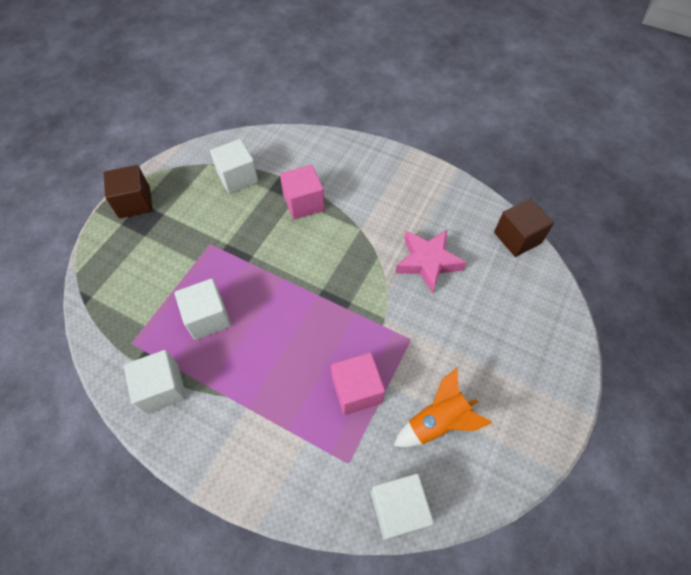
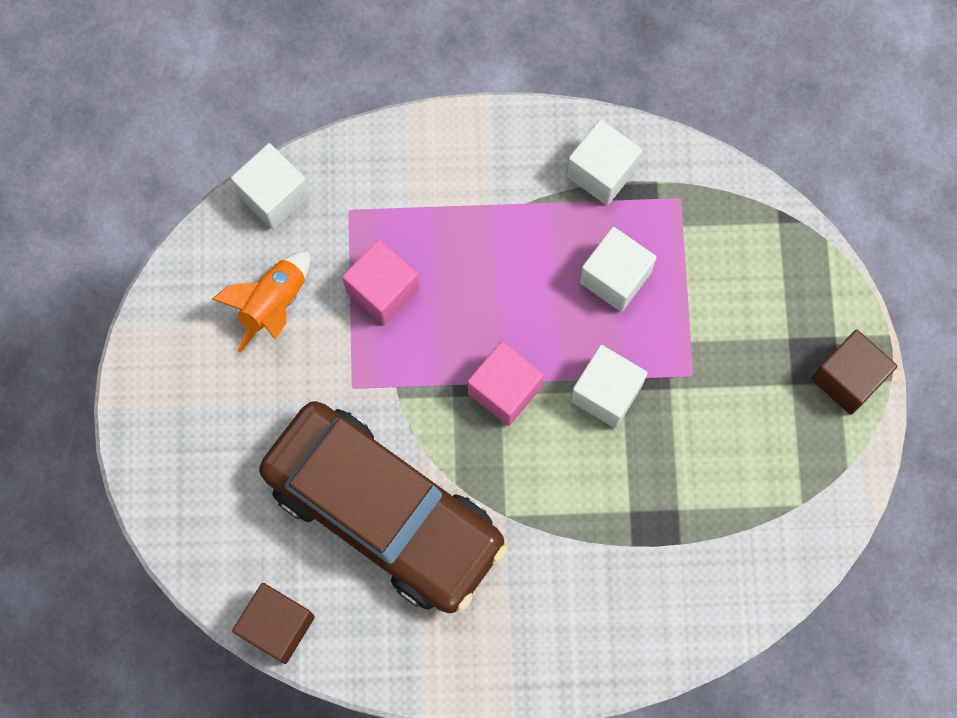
camera: 150 degrees right, 15 degrees up
(237, 177) = (738, 504): white cube -> white cube (606, 392)
(303, 203) = (612, 514): pink cube -> pink cube (504, 390)
(427, 262) = (384, 512): pink star -> brown car

